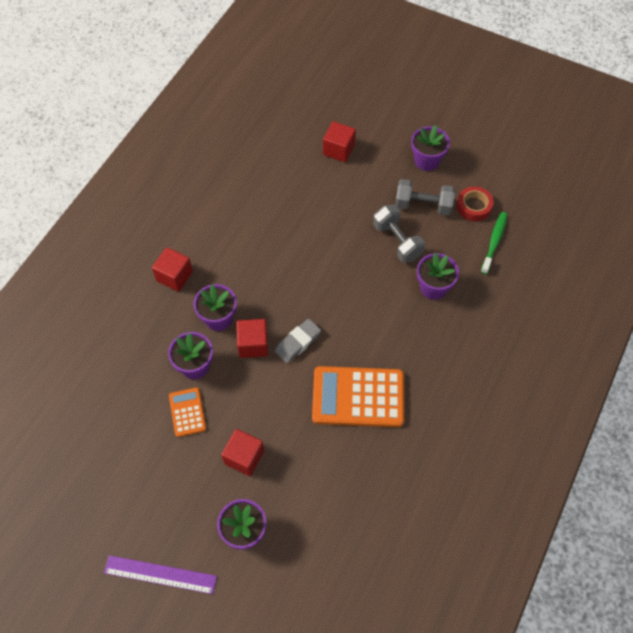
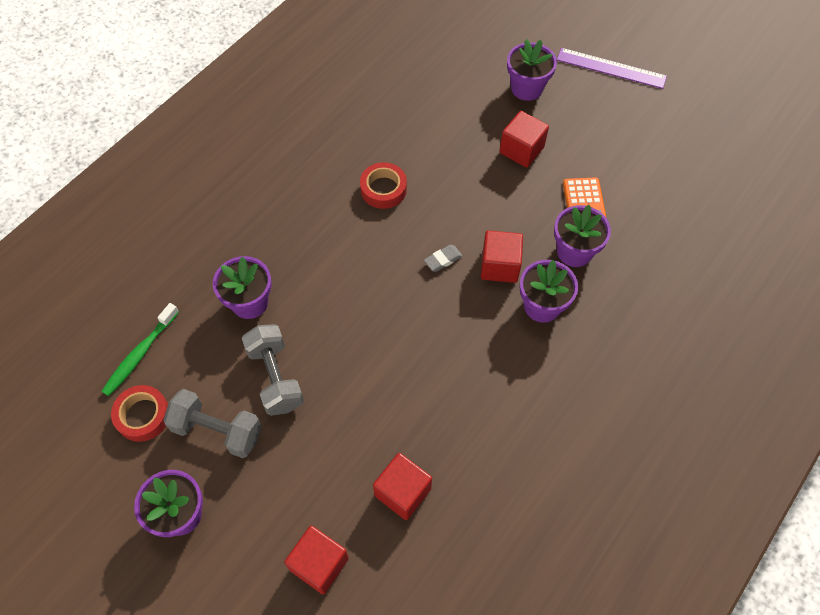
camera: 170 degrees left, 0 degrees up
(174, 276) = (601, 375): red cube -> red cube (402, 492)
(298, 342) = (443, 260): grey eraser -> grey eraser, size x0.63
(358, 397) = (383, 189): orange calculator -> red tape

